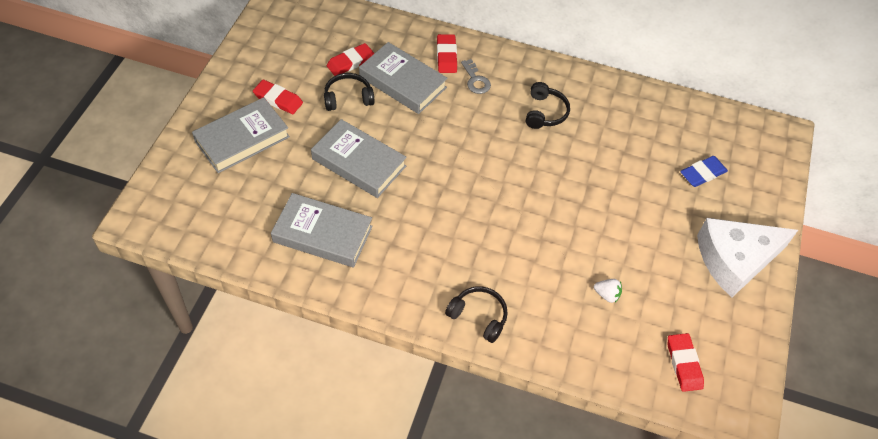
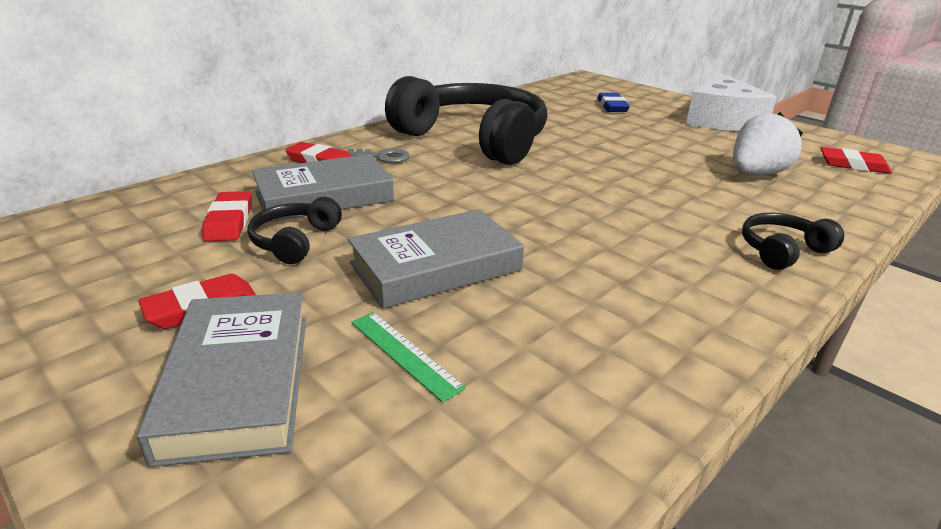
camera: 60 degrees left, 25 degrees down
(285, 180) = (404, 353): none -> green ruler
(322, 234) = (567, 344): grey book -> none
(545, 112) = (474, 139): black headphones -> black headphones, size x2.39
(606, 295) = (755, 174): white strawberry -> white strawberry, size x2.10

